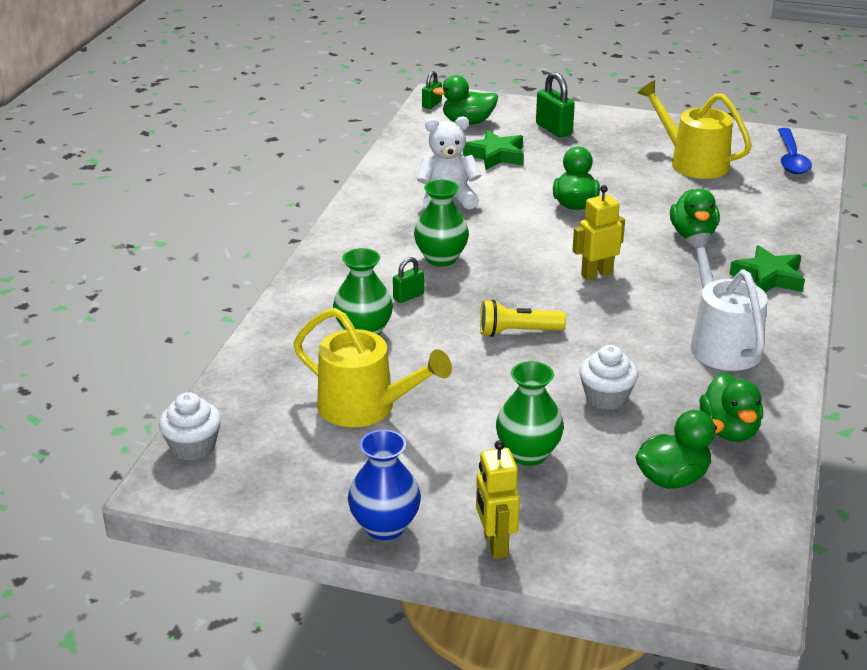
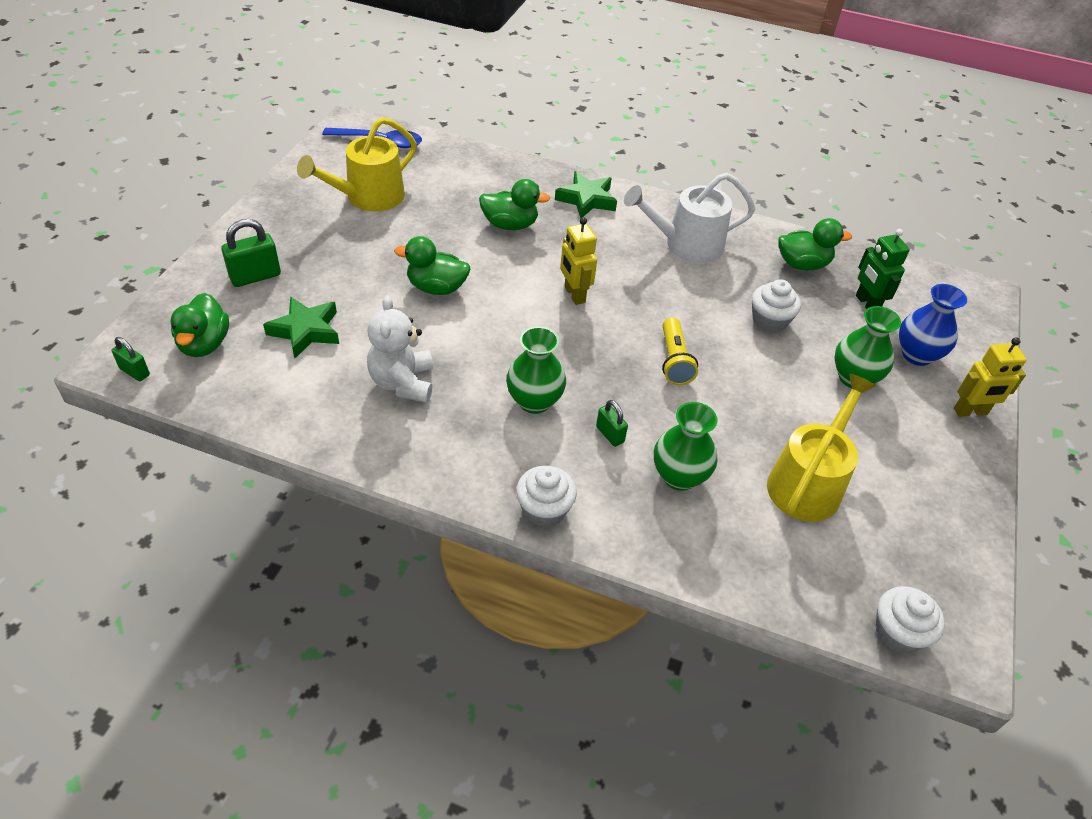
camera: 90 degrees left, 15 degrees up
(320, 267) = (544, 509): none -> white cupcake
(385, 526) = (971, 479): blue vase -> blue vase (917, 355)
(672, 478) = (866, 304): green duck -> green robot

